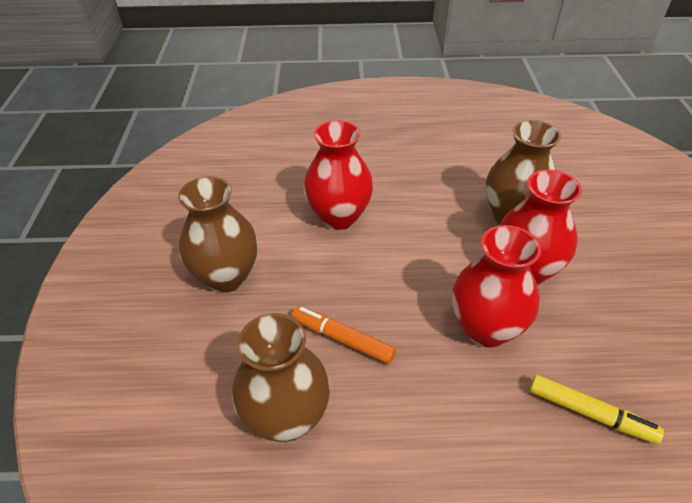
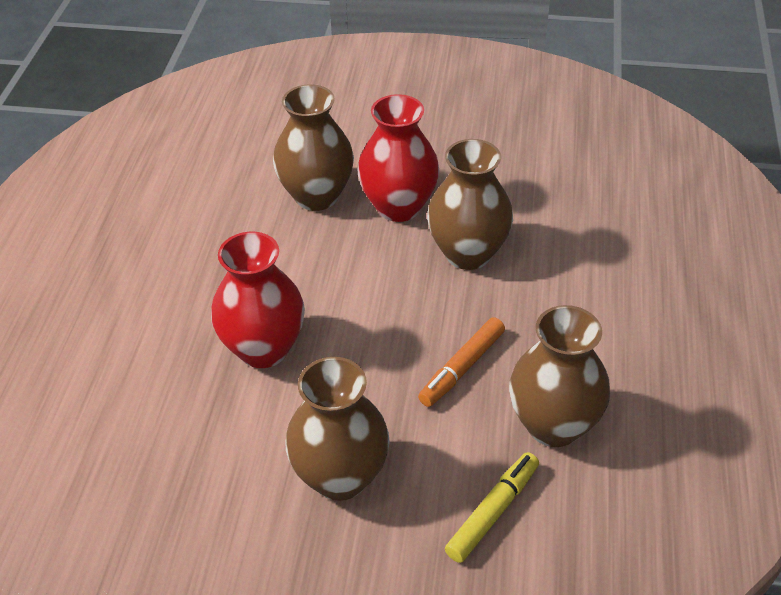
camera: 80 degrees left, 0 degrees up
(485, 328) = (468, 253): red vase -> brown vase
(590, 413) = (568, 210): yellow marker -> yellow marker (493, 512)

